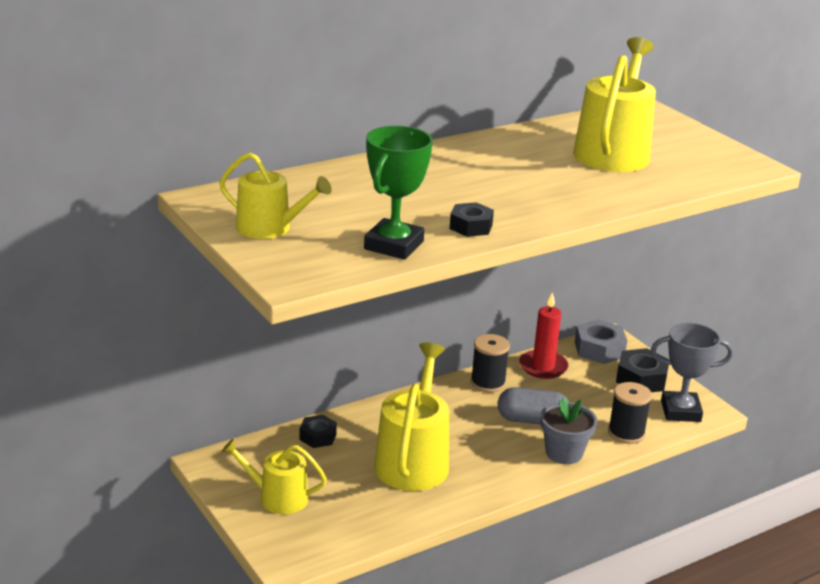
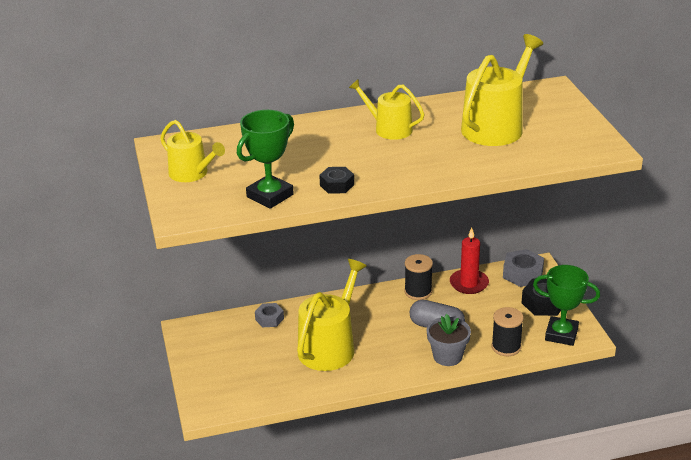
camera: 20 degrees right, 5 degrees up
(277, 497) = (219, 361): yellow watering can -> yellow watering can (389, 129)
(318, 437) = (269, 319): black nut -> grey nut
(680, 411) = (561, 334): grey trophy -> green trophy

